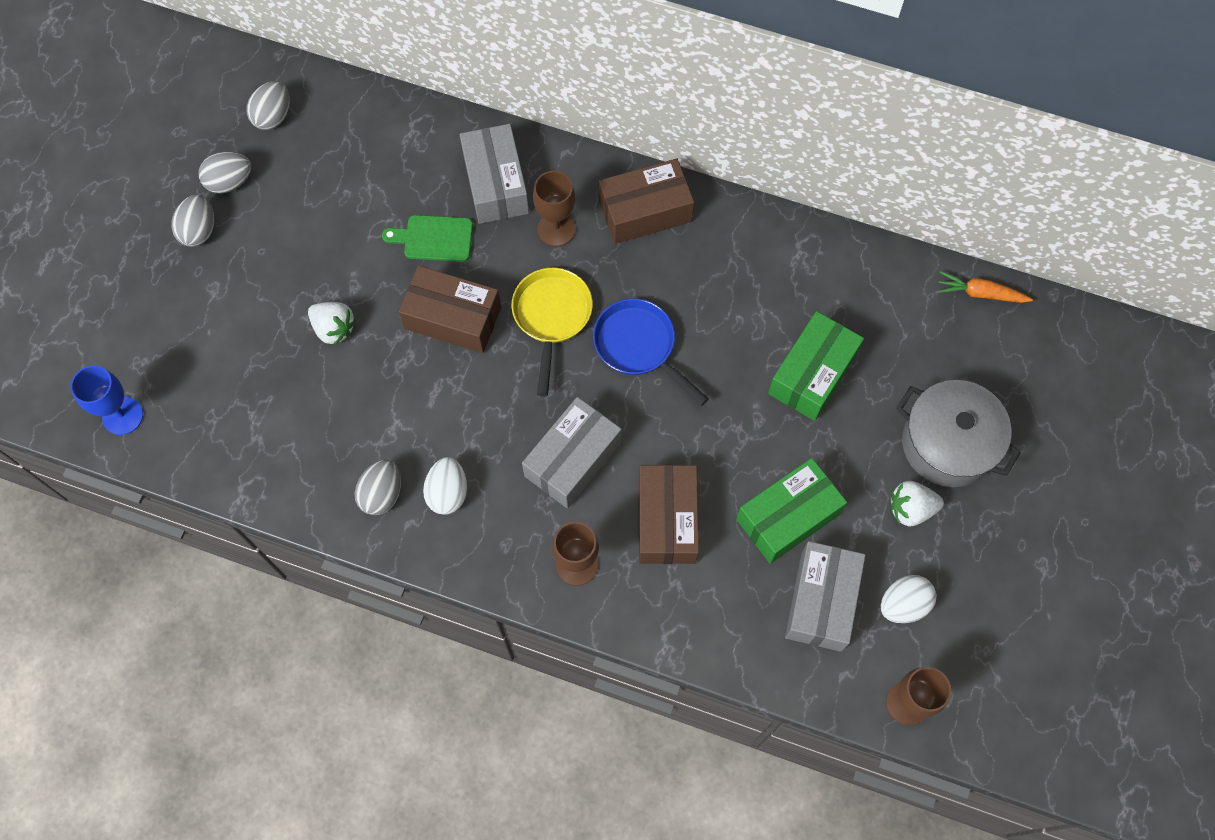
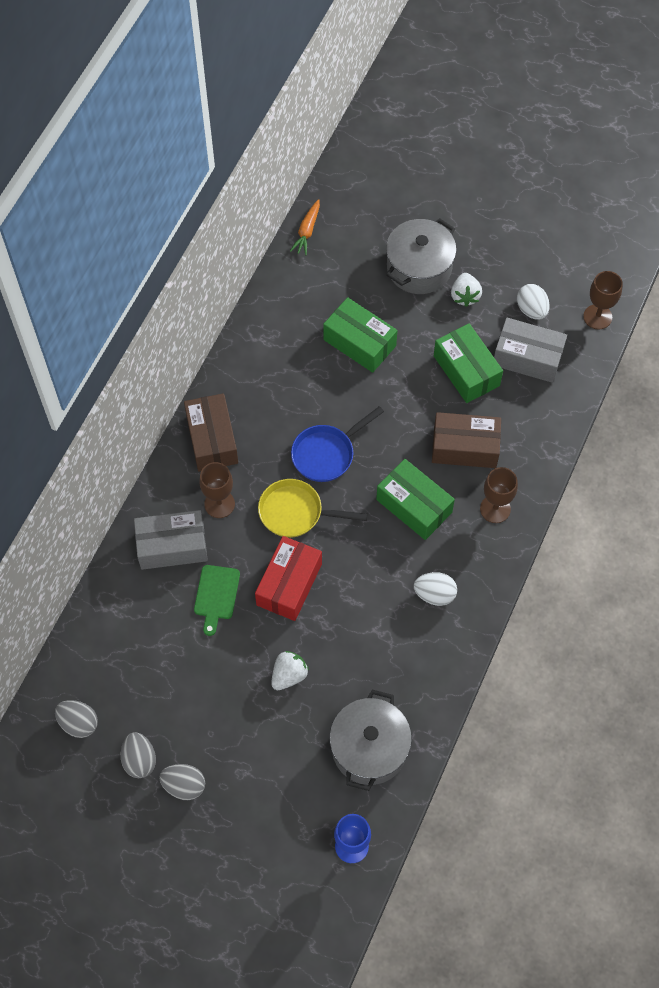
camera: 85 degrees left, 5 degrees down
(242, 427) = (369, 748): none -> grey pot
(382, 494) = (432, 642): grey egg -> none
(453, 318) = (289, 584): brown box -> red box
(572, 459) = (414, 506): grey box -> green box

